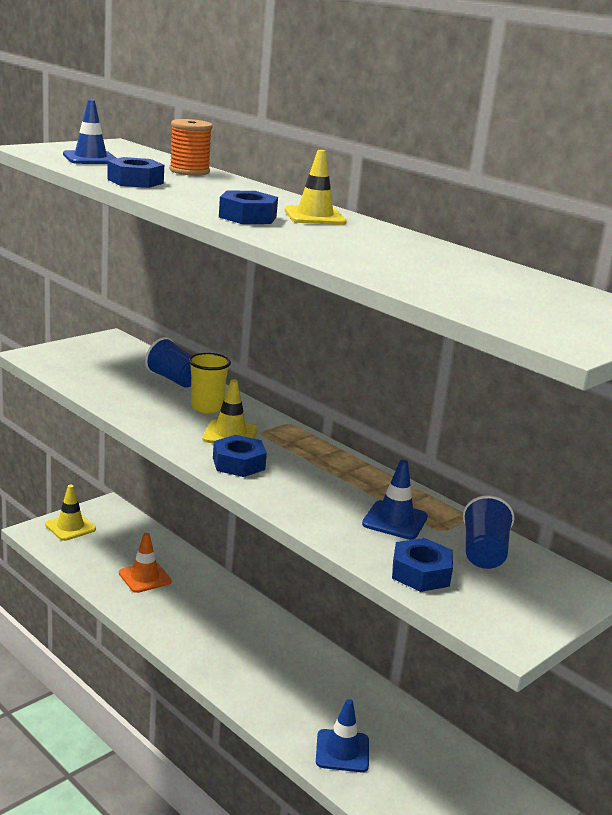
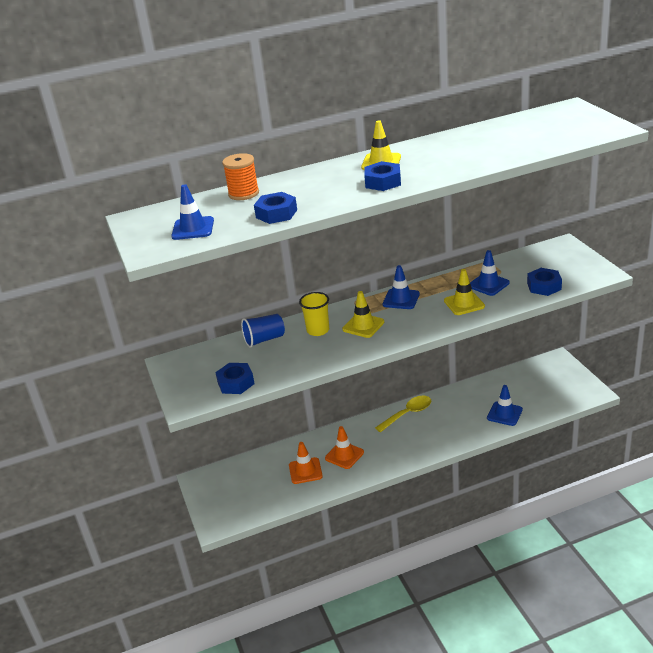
camera: 60 degrees left, 10 degrees up
(70, 527) = (219, 504): yellow traffic cone -> yellow traffic cone (464, 303)
(185, 603) = (344, 455): none -> orange traffic cone
(238, 463) = (406, 327): blue nut -> blue nut (236, 383)
(295, 647) = (408, 414): none -> yellow spoon
(311, 454) = (401, 299): none -> blue traffic cone
(483, 553) = (526, 264): blue cup -> none

